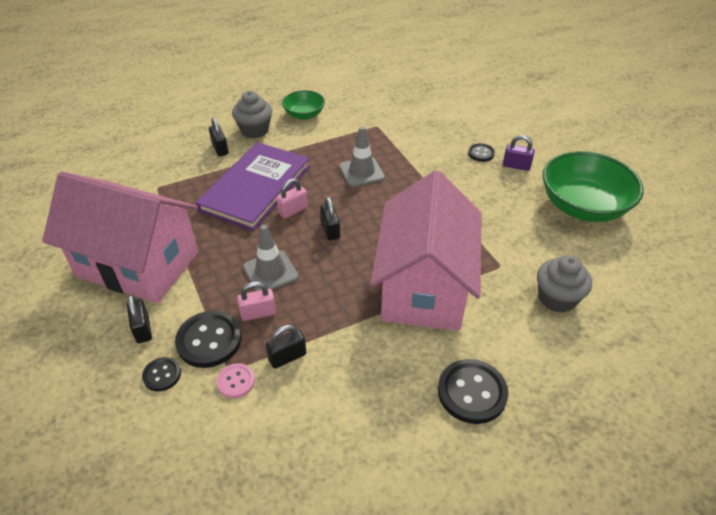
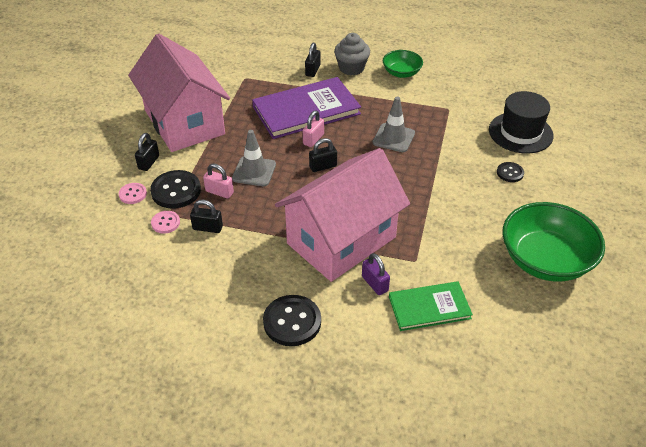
camera: 40 degrees right, 0 degrees up
(162, 375) = (133, 194): black button -> pink button
(293, 210) = (313, 139): pink padlock -> pink padlock turned 60 degrees counterclockwise
(330, 230) = (323, 166): black padlock -> black padlock turned 45 degrees clockwise
(451, 118) = (520, 133): none -> black hat
(516, 166) = (528, 198): purple padlock -> purple padlock (375, 284)
(557, 298) = (429, 308): grey cupcake -> green book

